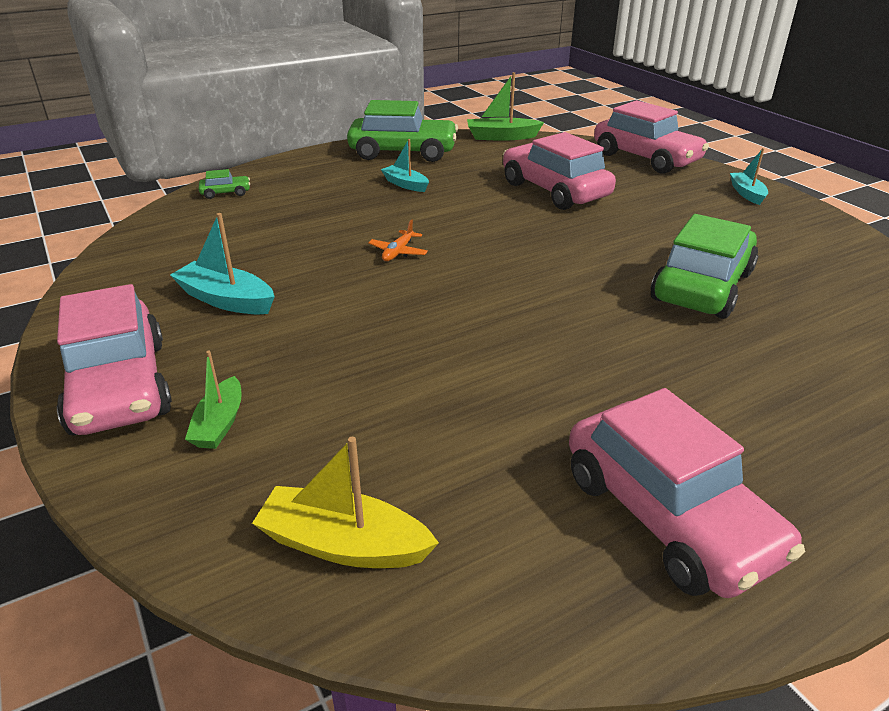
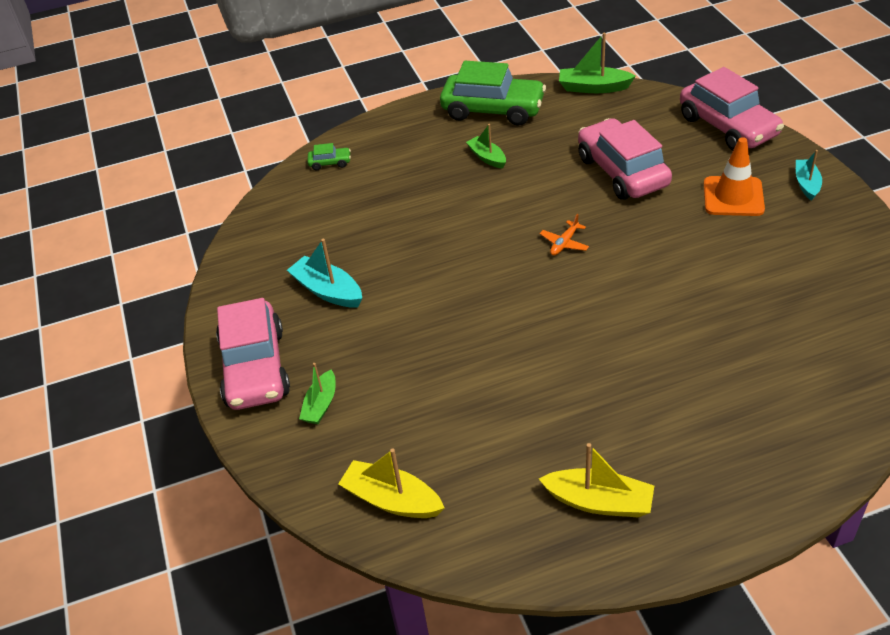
camera: 15 degrees right, 10 degrees up
(398, 252) = (466, 245): orange plane -> orange plane (564, 243)
(405, 184) = (487, 157): turquoise boat -> green boat
(667, 516) = (599, 502): pink car -> yellow boat
(679, 204) = (733, 196): none -> orange traffic cone
(702, 286) = (710, 301): green car -> none

